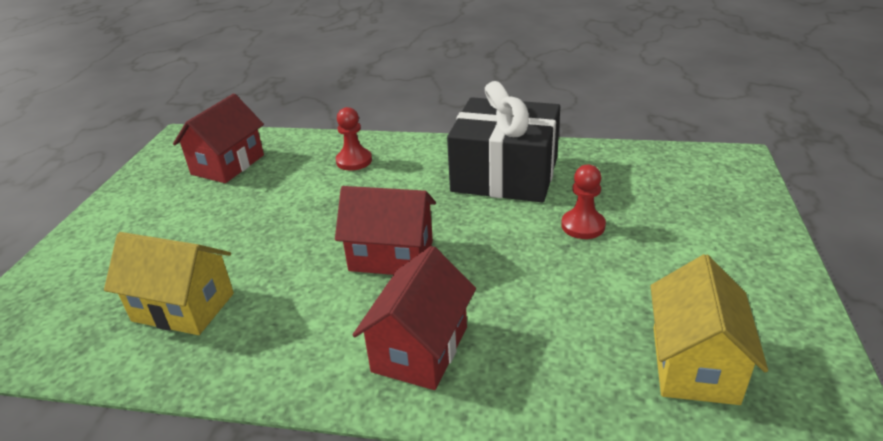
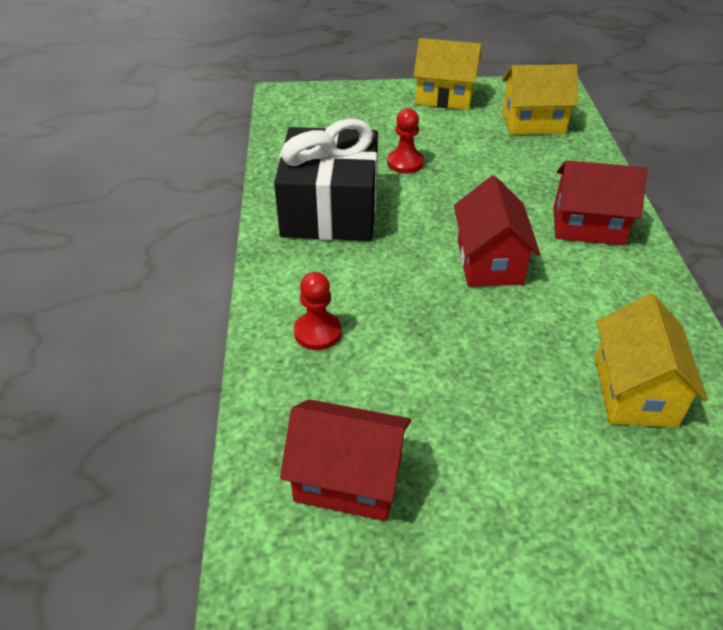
camera: 105 degrees left, 10 degrees up
(763, 282) = (444, 97): none -> yellow house

